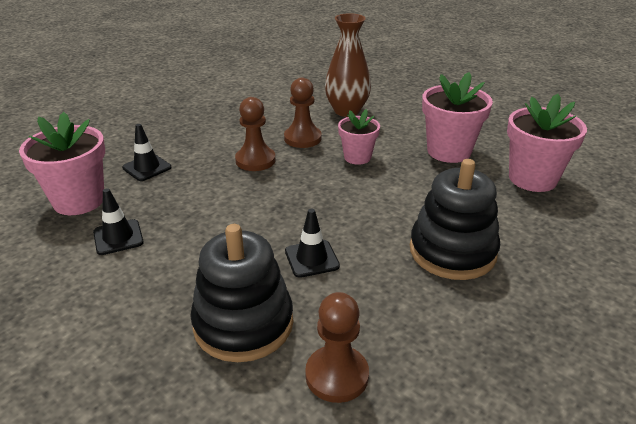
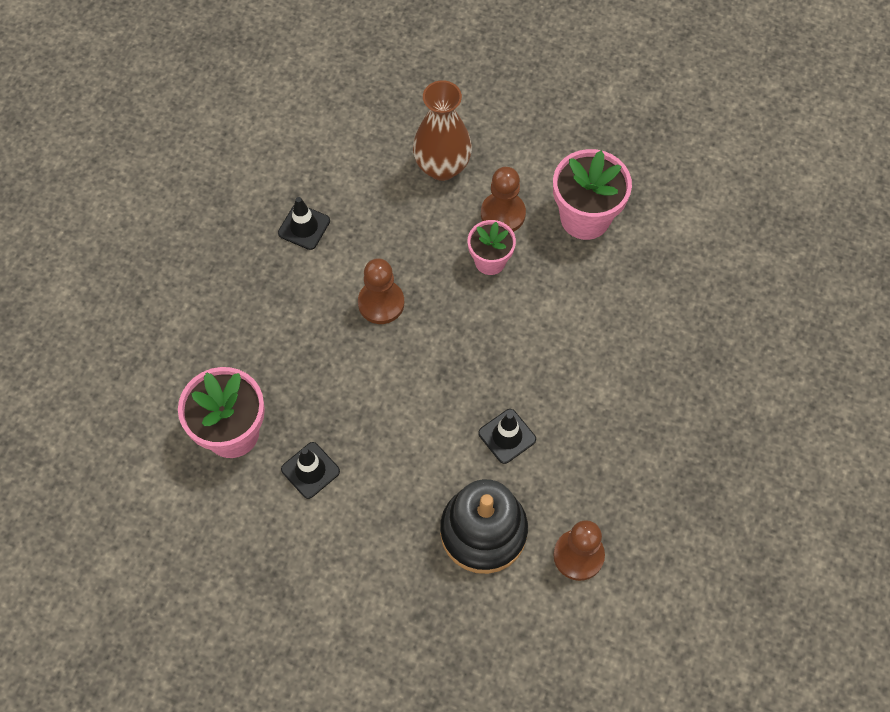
camera: 20 degrees left, 30 degrees up
(147, 168) = (268, 355): black traffic cone -> black traffic cone (304, 227)
(302, 138) = (414, 243): brown pawn -> brown pawn (503, 214)
(452, 251) = (629, 383): black stacking toy -> none
(532, 179) = (681, 242): pink flower pot -> none

